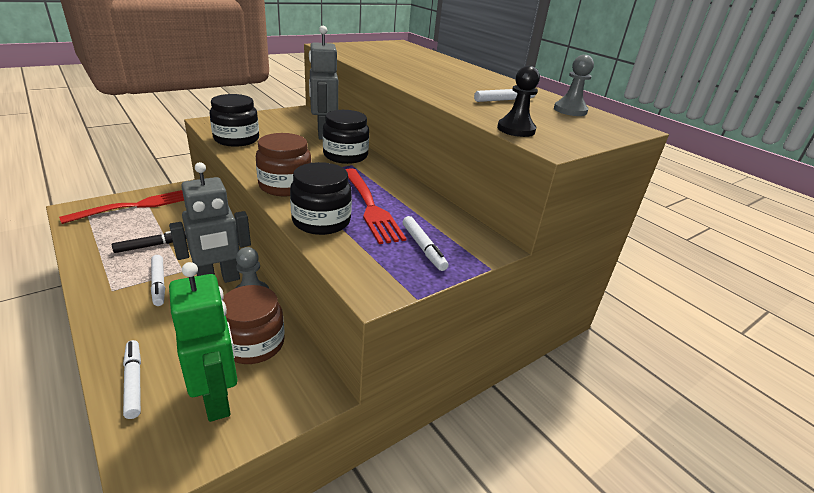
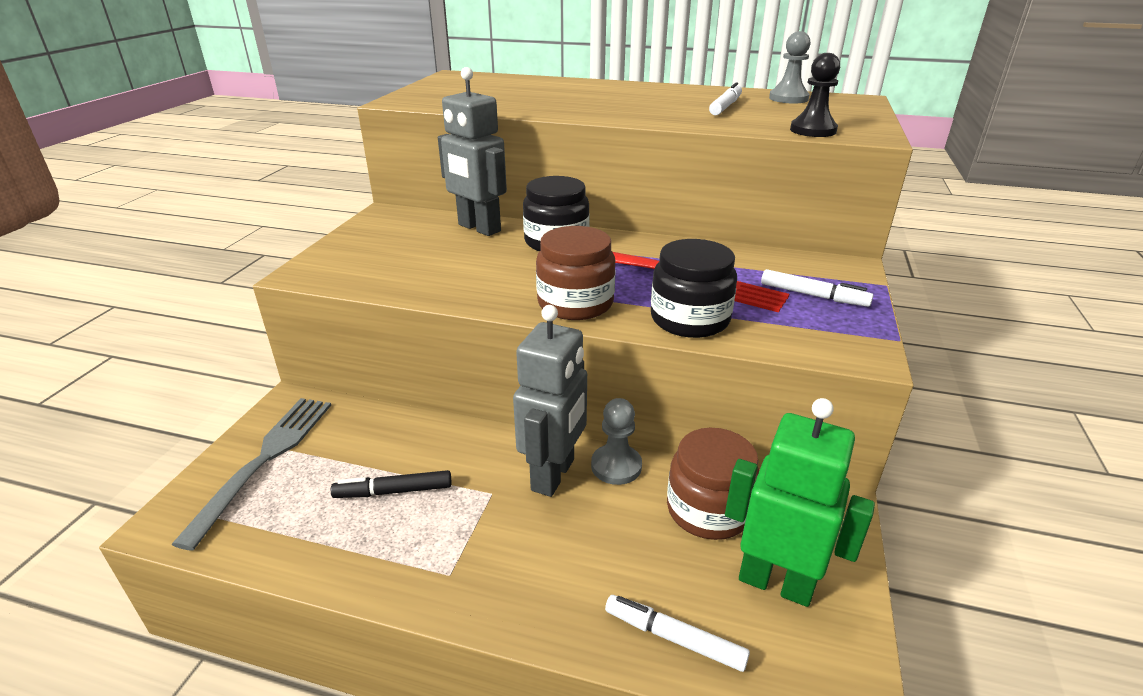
camera: 35 degrees left, 0 degrees up
(135, 206) = (265, 460): red fork -> grey fork
(152, 245) = (394, 491): black marker -> black marker turned 120 degrees counterclockwise
(159, 284) = (493, 526): white marker -> none
(236, 139) = (394, 279): black jar -> none

